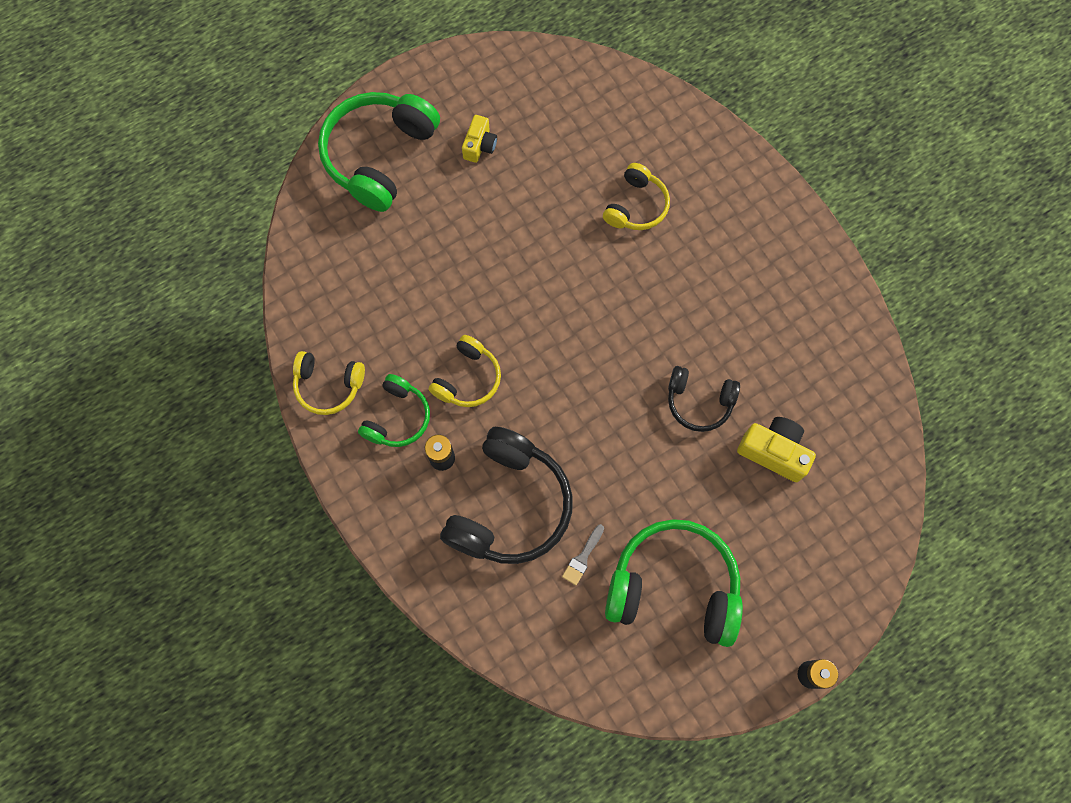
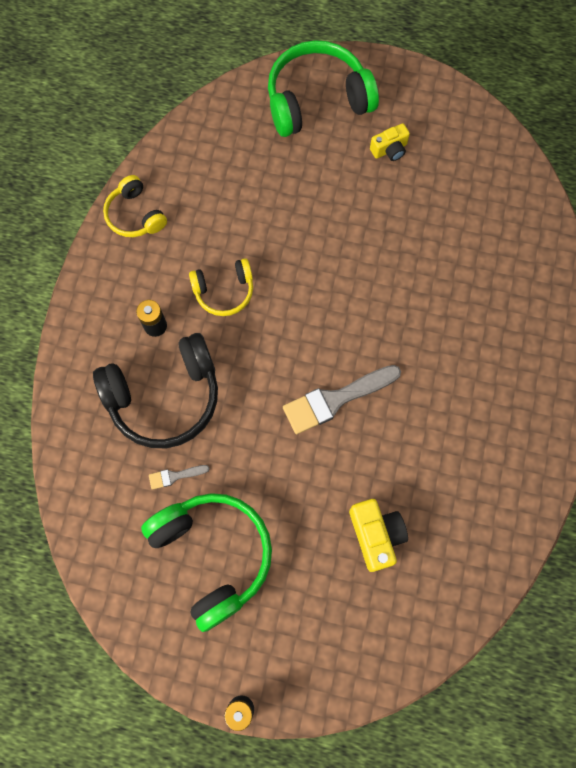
camera: 45 degrees right, 0 degrees up
(397, 417) = (155, 274): green headphones -> none
(636, 206) = (455, 282): yellow headphones -> none
(641, 380) = (335, 399): none -> grey brush
(699, 401) = (360, 451): black headphones -> none

